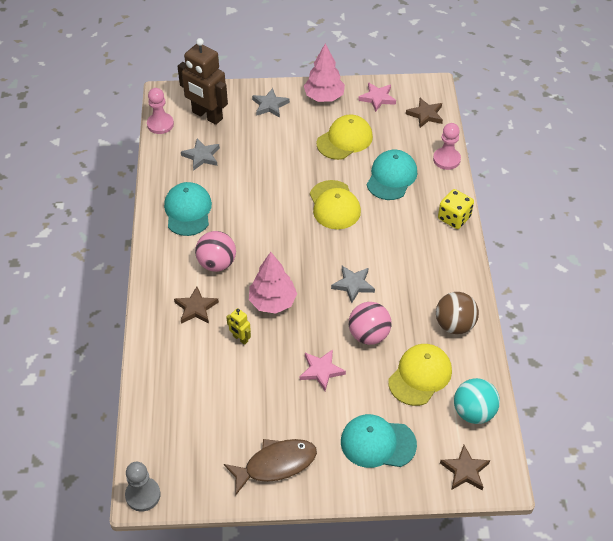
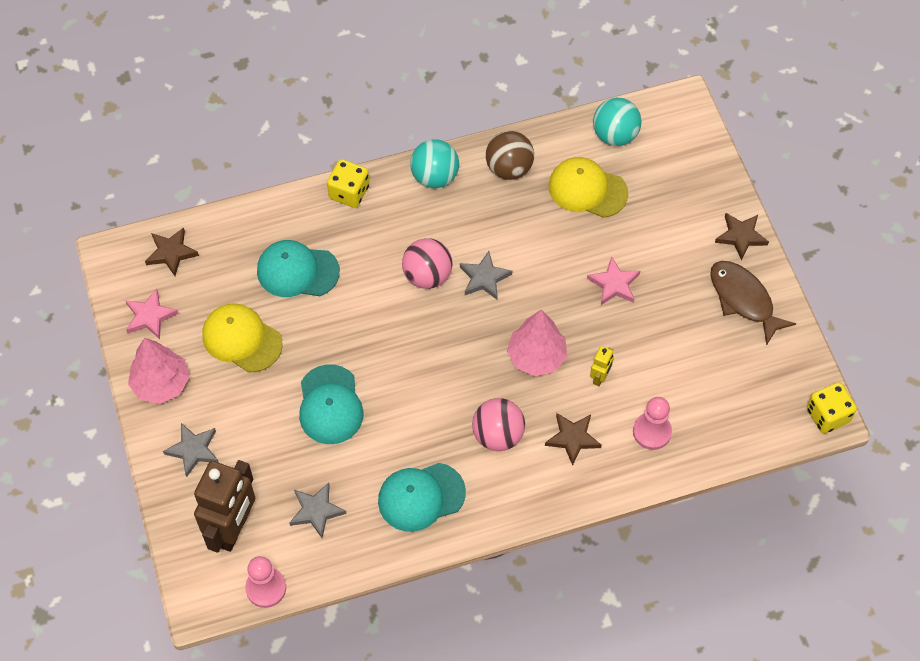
camera: 105 degrees left, 10 degrees up
(143, 495) = (827, 415): grey pawn -> yellow dice
(334, 205) = (363, 325): yellow cap -> none
(368, 335) = (550, 248): pink ball -> pink ball (427, 275)
(377, 443) = (683, 213): turquoise cap -> turquoise cap (330, 405)
(446, 159) = (250, 215): pink pawn -> pink pawn (652, 432)
(457, 273) = (435, 177): none -> turquoise ball
(465, 470) = (685, 133): brown star -> brown star (741, 236)

